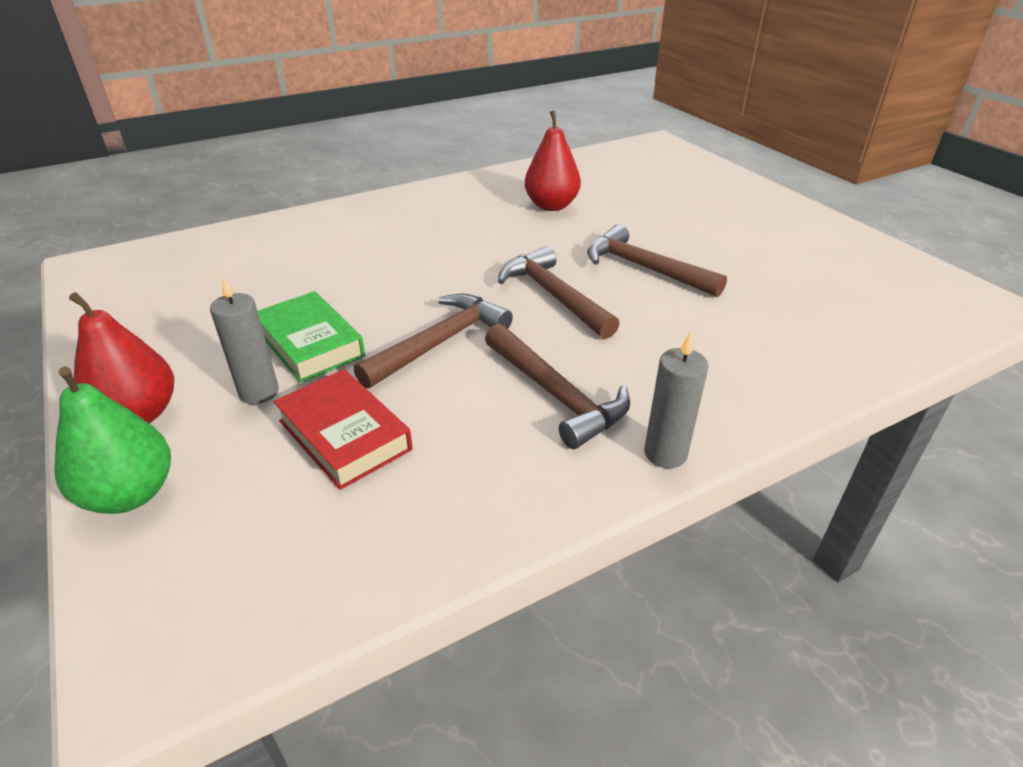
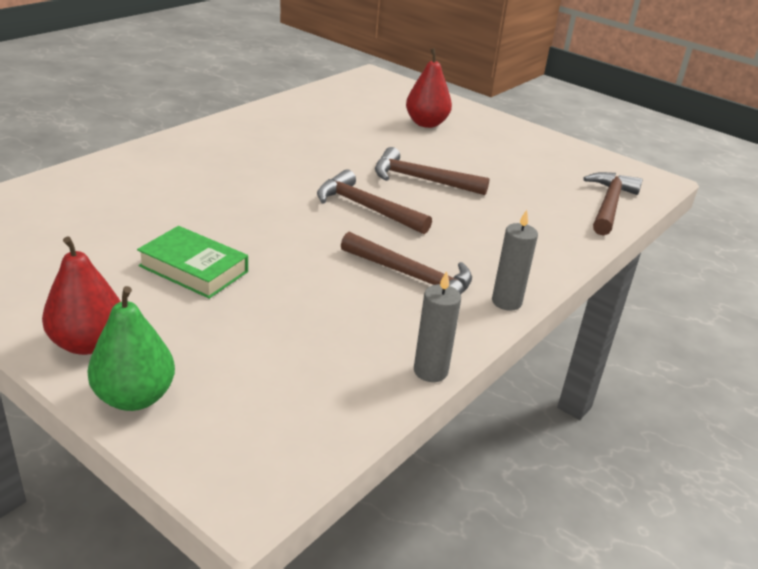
camera: 25 degrees left, 5 degrees down
(259, 392) = (180, 311): grey candle -> grey candle (430, 371)
(344, 435) = (275, 328): red book -> none
(440, 343) = (301, 254): brown hammer -> brown hammer (609, 205)
(551, 206) = (318, 136): red pear -> red pear (426, 123)

